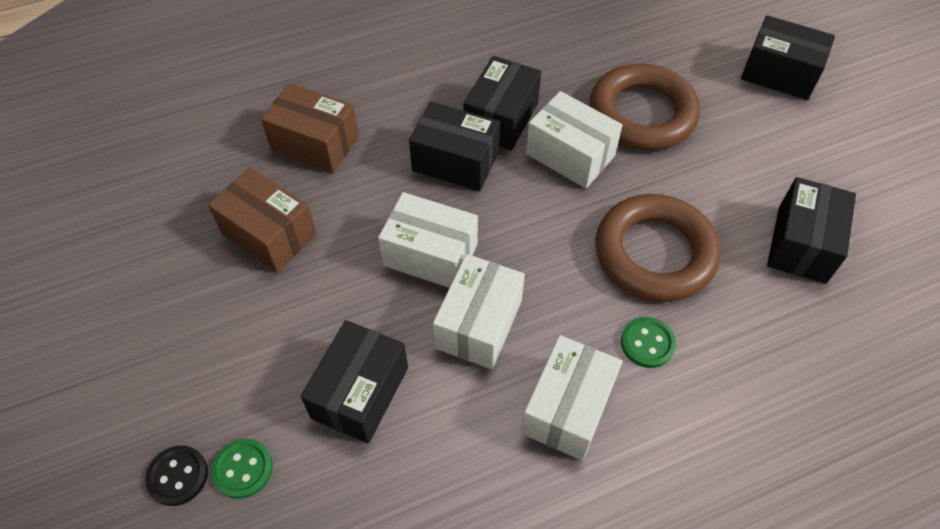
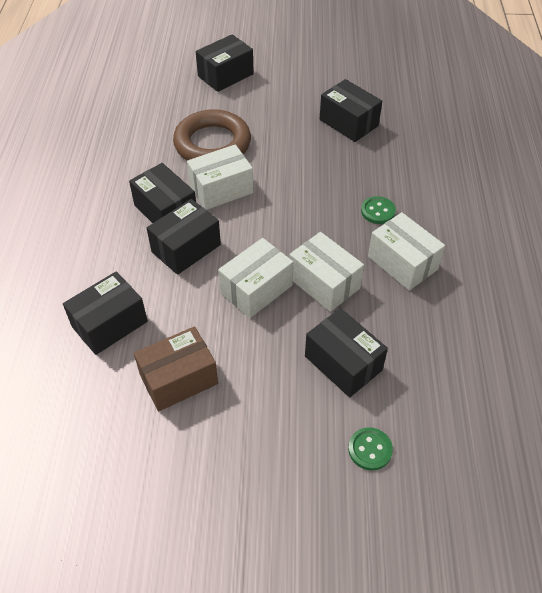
camera: 65 degrees left, 5 degrees down
(178, 476) = (358, 493): black button -> none
(315, 143) = (109, 324): brown box -> black box
(654, 253) = (319, 182): brown ring -> none

